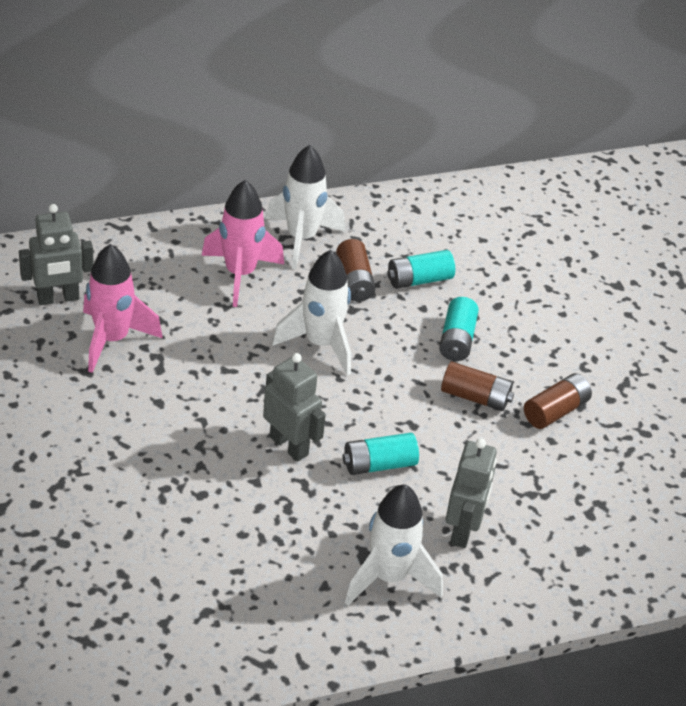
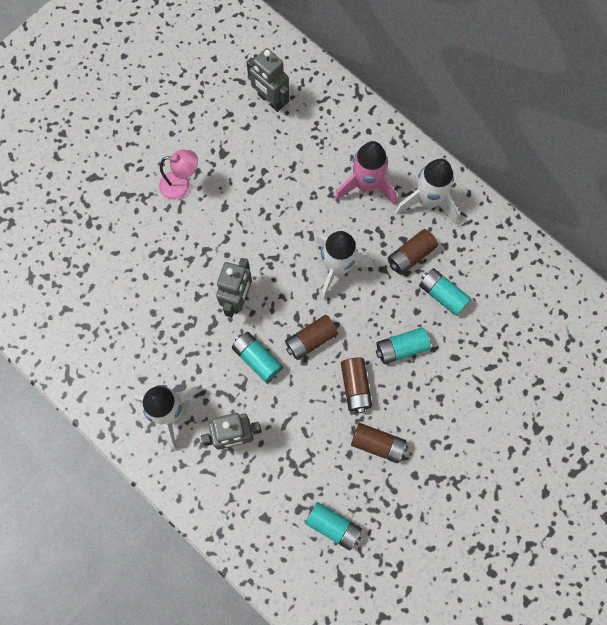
camera: 65 degrees right, 30 degrees up
(94, 427) = (181, 185): none -> pink lamp
(112, 339) = (257, 150): pink rocket -> none
(391, 407) = (311, 340): none -> brown battery
(628, 493) = (333, 526): none -> turquoise battery

